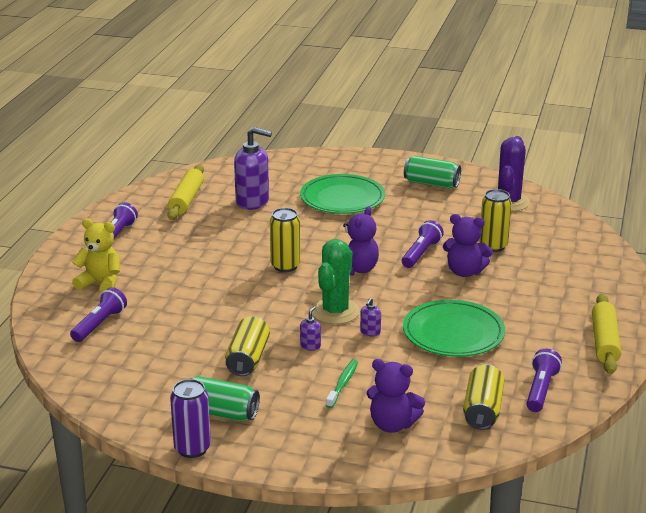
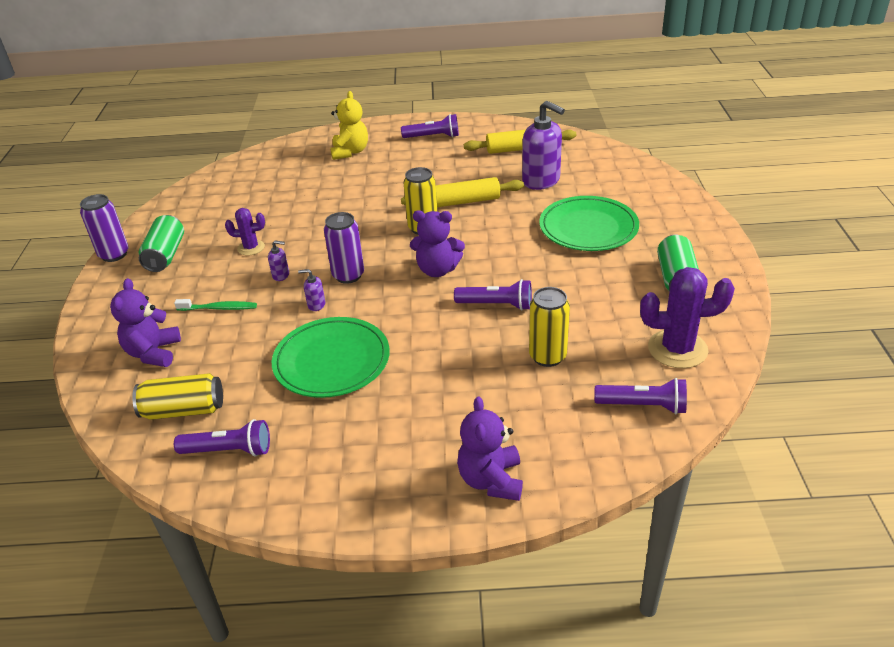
camera: 75 degrees right, 10 degrees up
(99, 324) = (286, 169): purple flashlight -> purple flashlight (643, 406)
(248, 359) = (251, 248): yellow can -> purple cactus
(252, 201) = (541, 181): purple soap dispenser -> purple soap dispenser turned 45 degrees counterclockwise
(335, 311) = (348, 275): green cactus -> purple can
(465, 272) = (471, 345): purple teddy bear -> purple teddy bear (491, 480)
(605, 342) = (351, 495): yellow rolling pin -> yellow rolling pin (463, 202)

